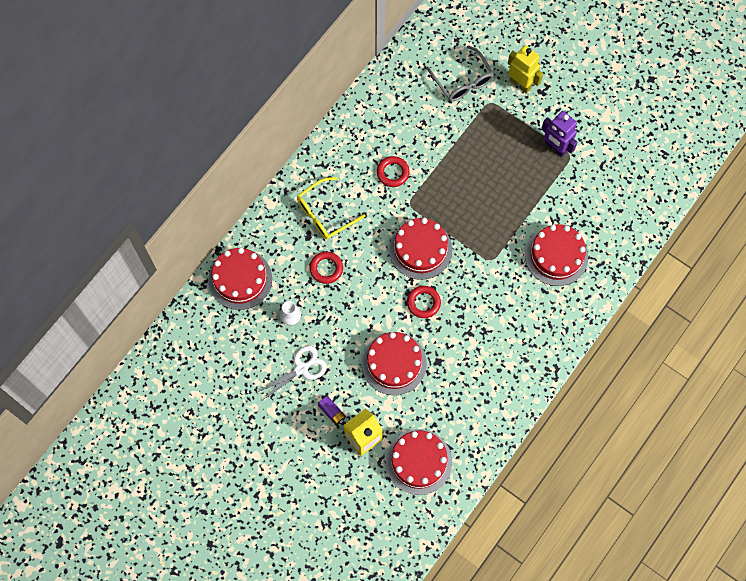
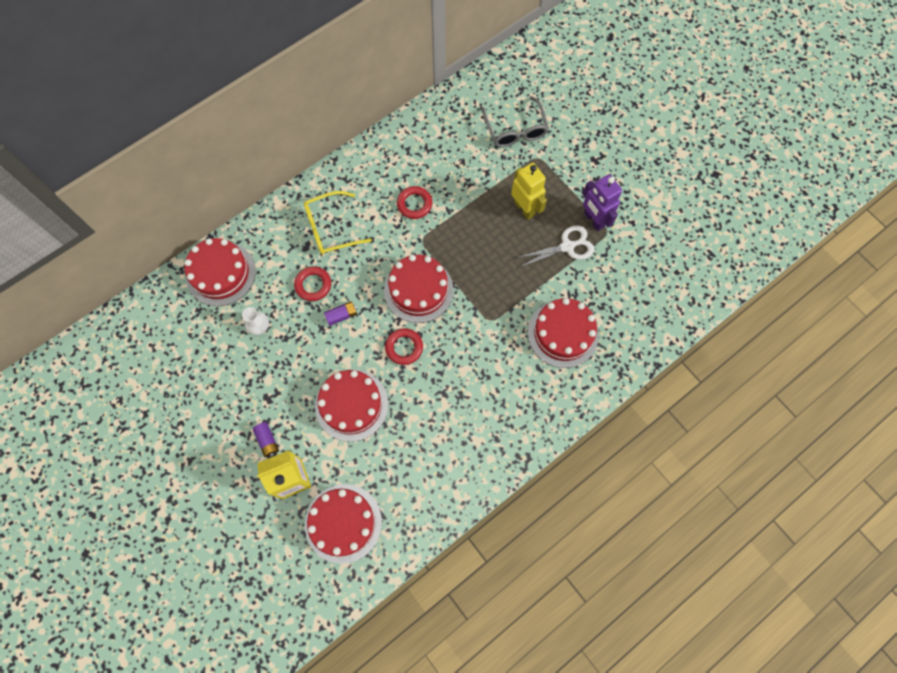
camera: 15 degrees right, 0 degrees up
(301, 369) = (251, 384): white scissors -> white scissors (567, 246)
(360, 289) = (342, 315): none -> purple battery
(520, 84) = (575, 147): yellow robot -> yellow robot (524, 208)

